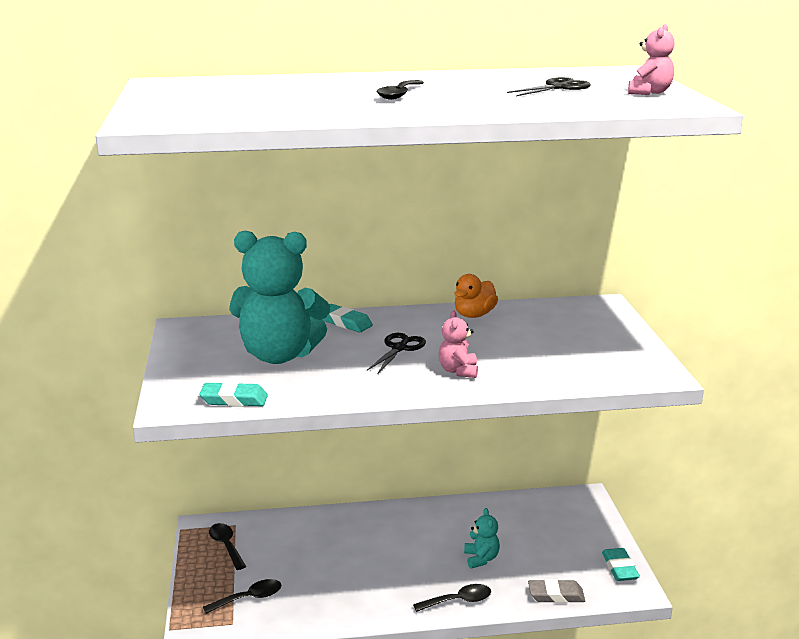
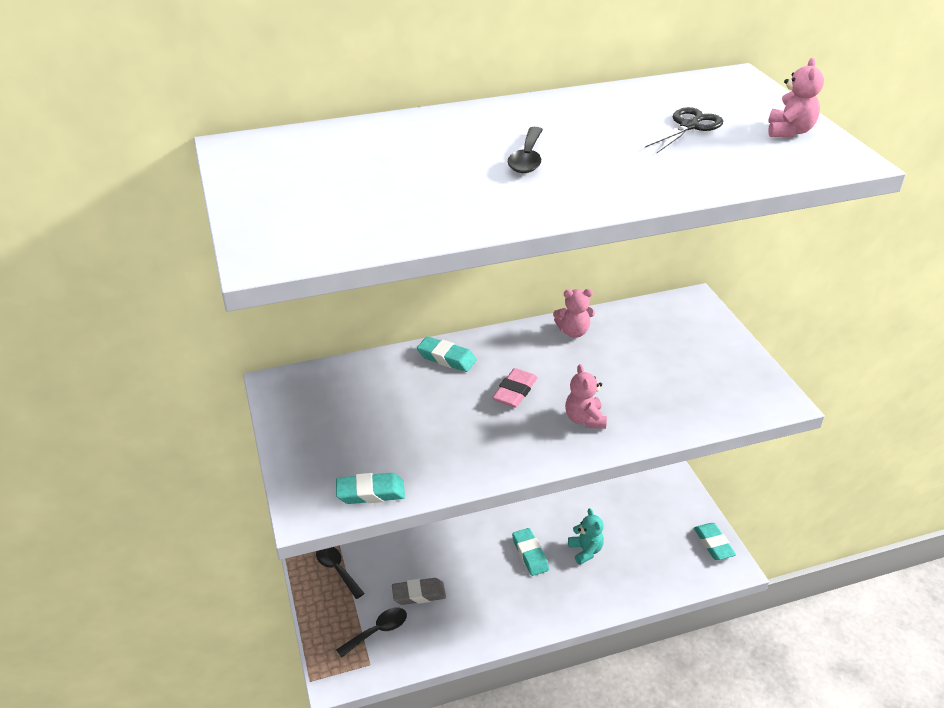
camera: 10 degrees left, 15 degrees up
(279, 355) = (395, 417): turquoise teddy bear -> none
(399, 348) = (515, 392): black scissors -> pink eraser
(422, 555) = (530, 554): none -> turquoise eraser
(458, 601) = (577, 604): black spoon -> none
(474, 315) = (573, 332): orange duck -> pink teddy bear
(556, 595) = (664, 584): grey eraser -> grey eraser (419, 594)

